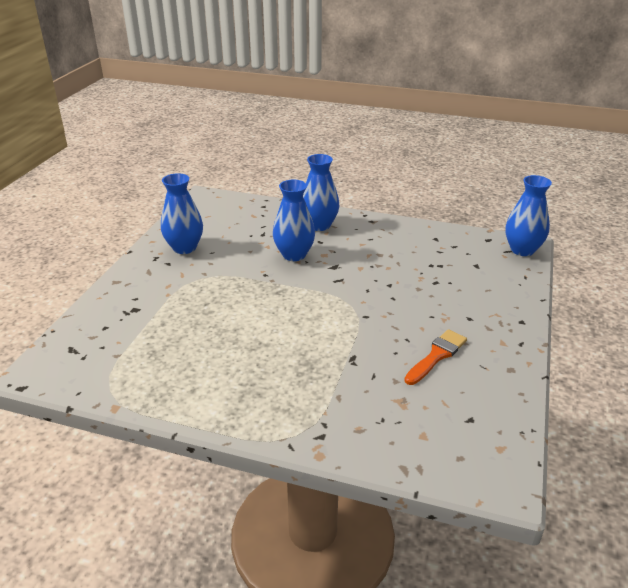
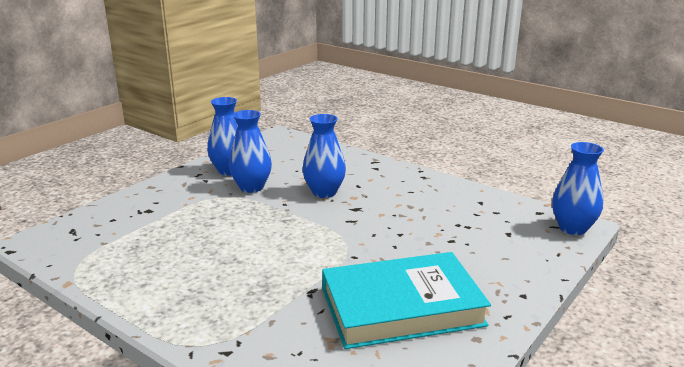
camera: 20 degrees right, 10 degrees down
(319, 225) = (368, 172): blue vase -> blue vase (251, 187)
(437, 355) = (401, 307): orange brush -> turquoise book

